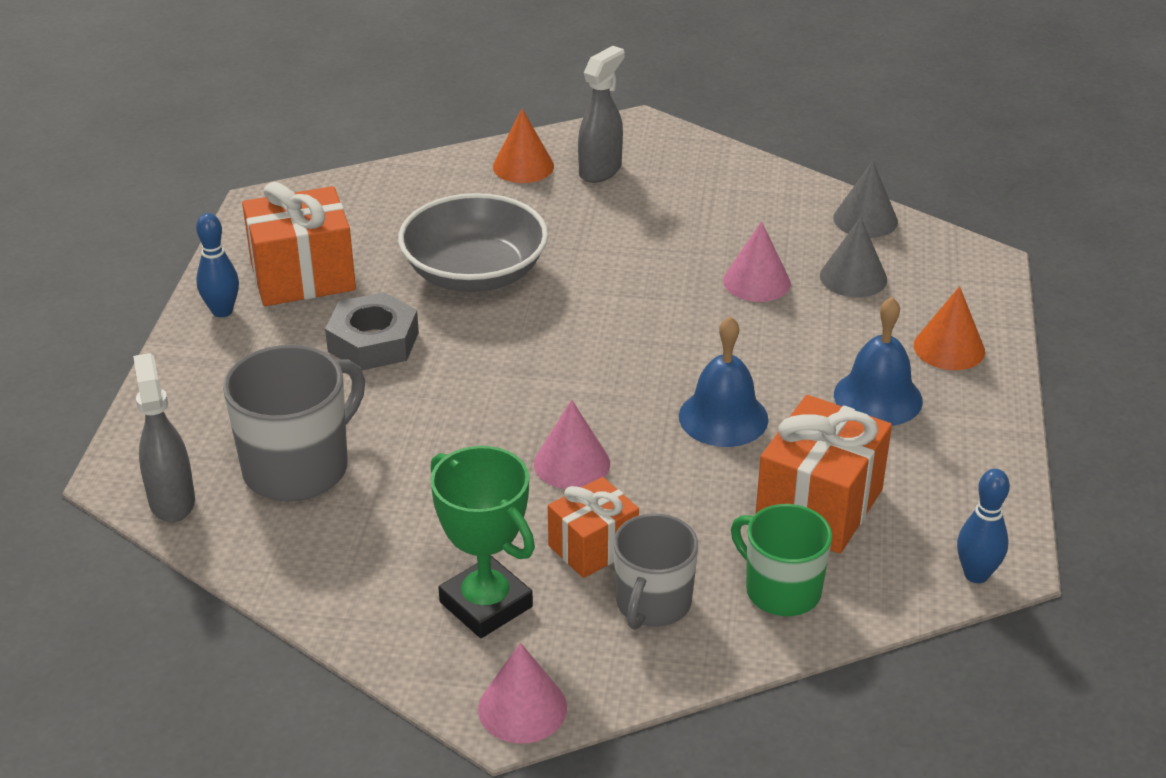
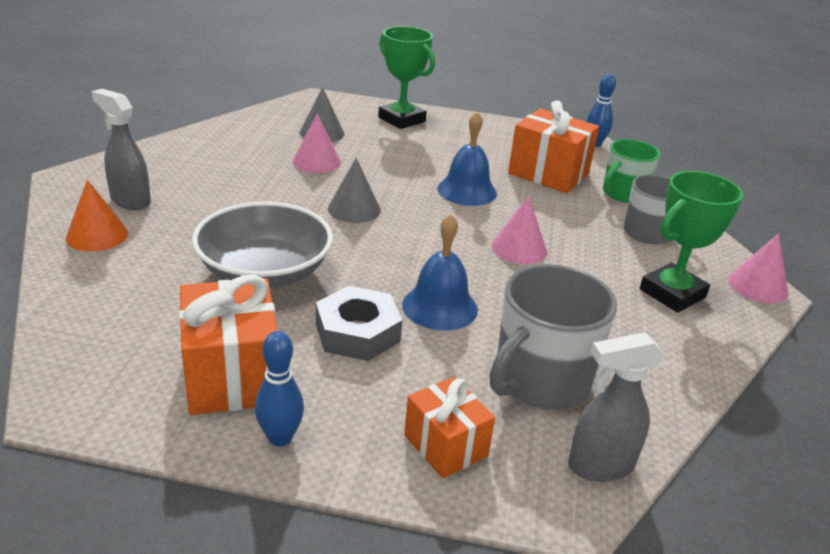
camera: 90 degrees left, 5 degrees down
(298, 468) = (540, 381): grey mug -> grey mug turned 90 degrees counterclockwise
(593, 547) = (603, 248): orange gift -> orange gift (445, 445)
(865, 219) = (256, 120): grey cone -> grey cone (354, 209)
(878, 397) = (447, 144): blue bell -> blue bell (440, 307)
(949, 348) = (402, 119): orange cone -> green trophy

